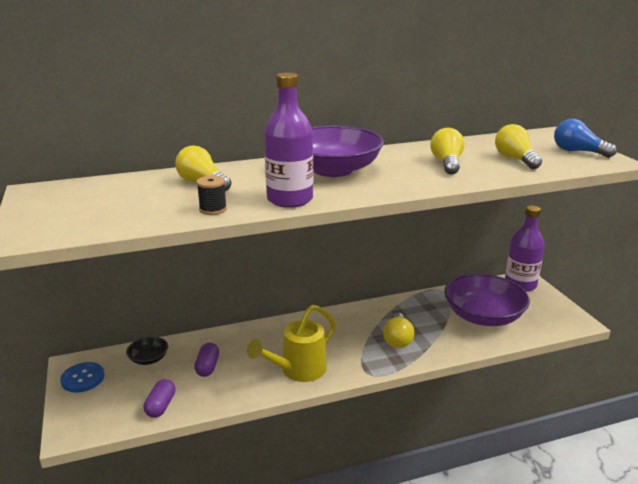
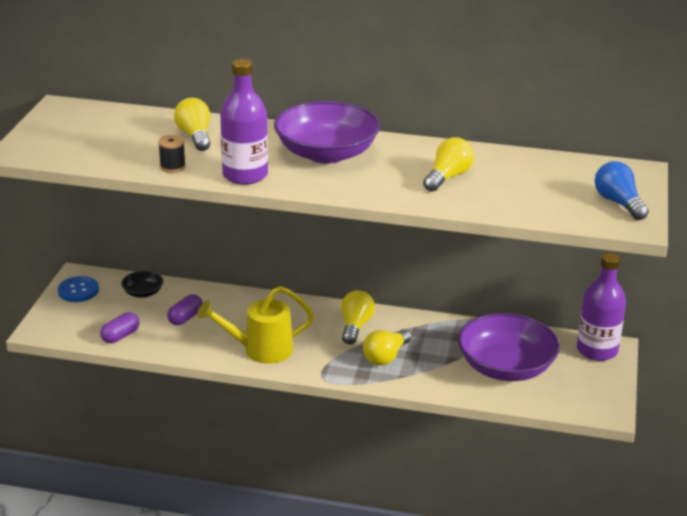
camera: 30 degrees right, 5 degrees up
(515, 159) = (529, 192): yellow light bulb -> yellow light bulb (355, 326)

